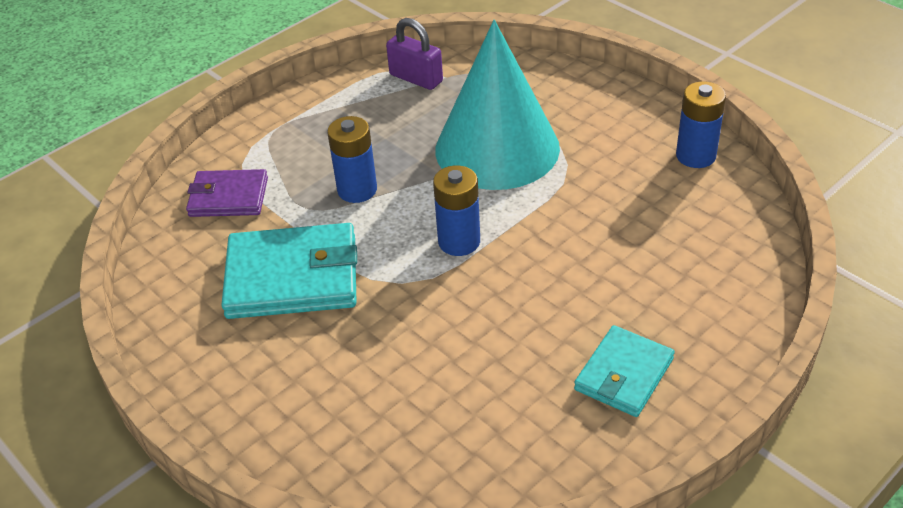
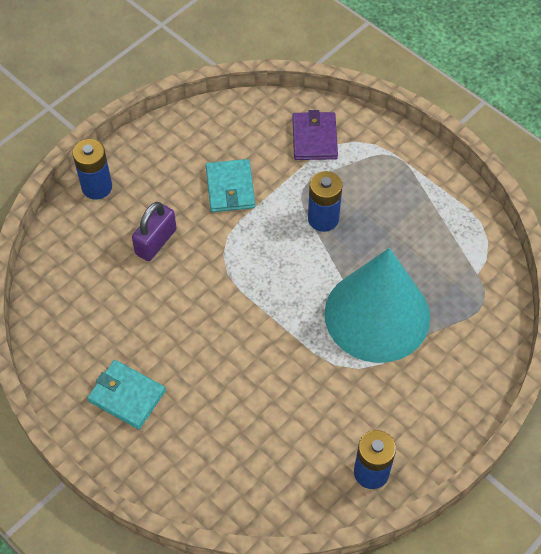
camera: 85 degrees right, 15 degrees up
(292, 277) = (230, 188): turquoise wallet -> turquoise wallet, size x0.61
(416, 78) = (473, 250): purple padlock -> purple padlock (156, 242)
(459, 241) = (264, 290): blue battery -> blue battery (97, 187)

